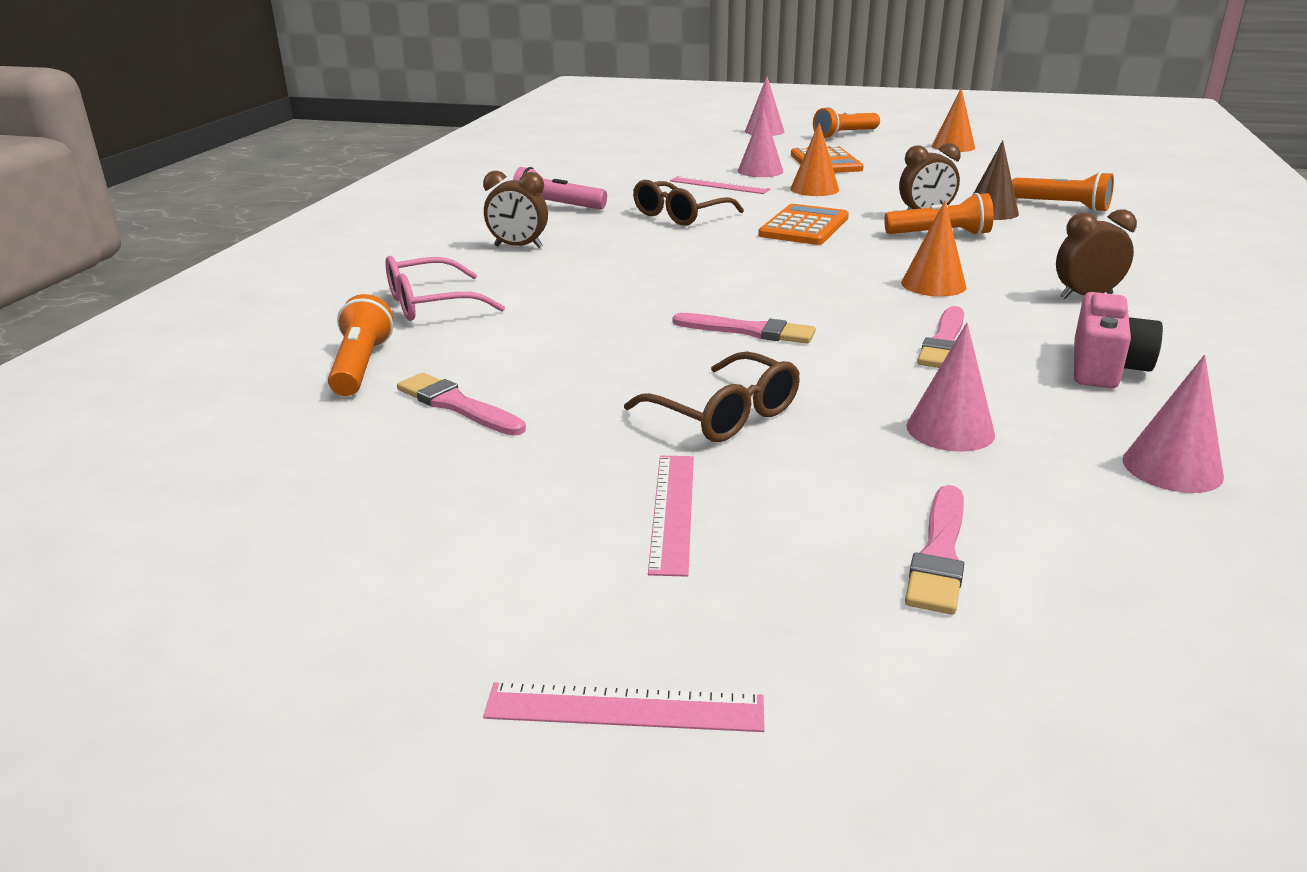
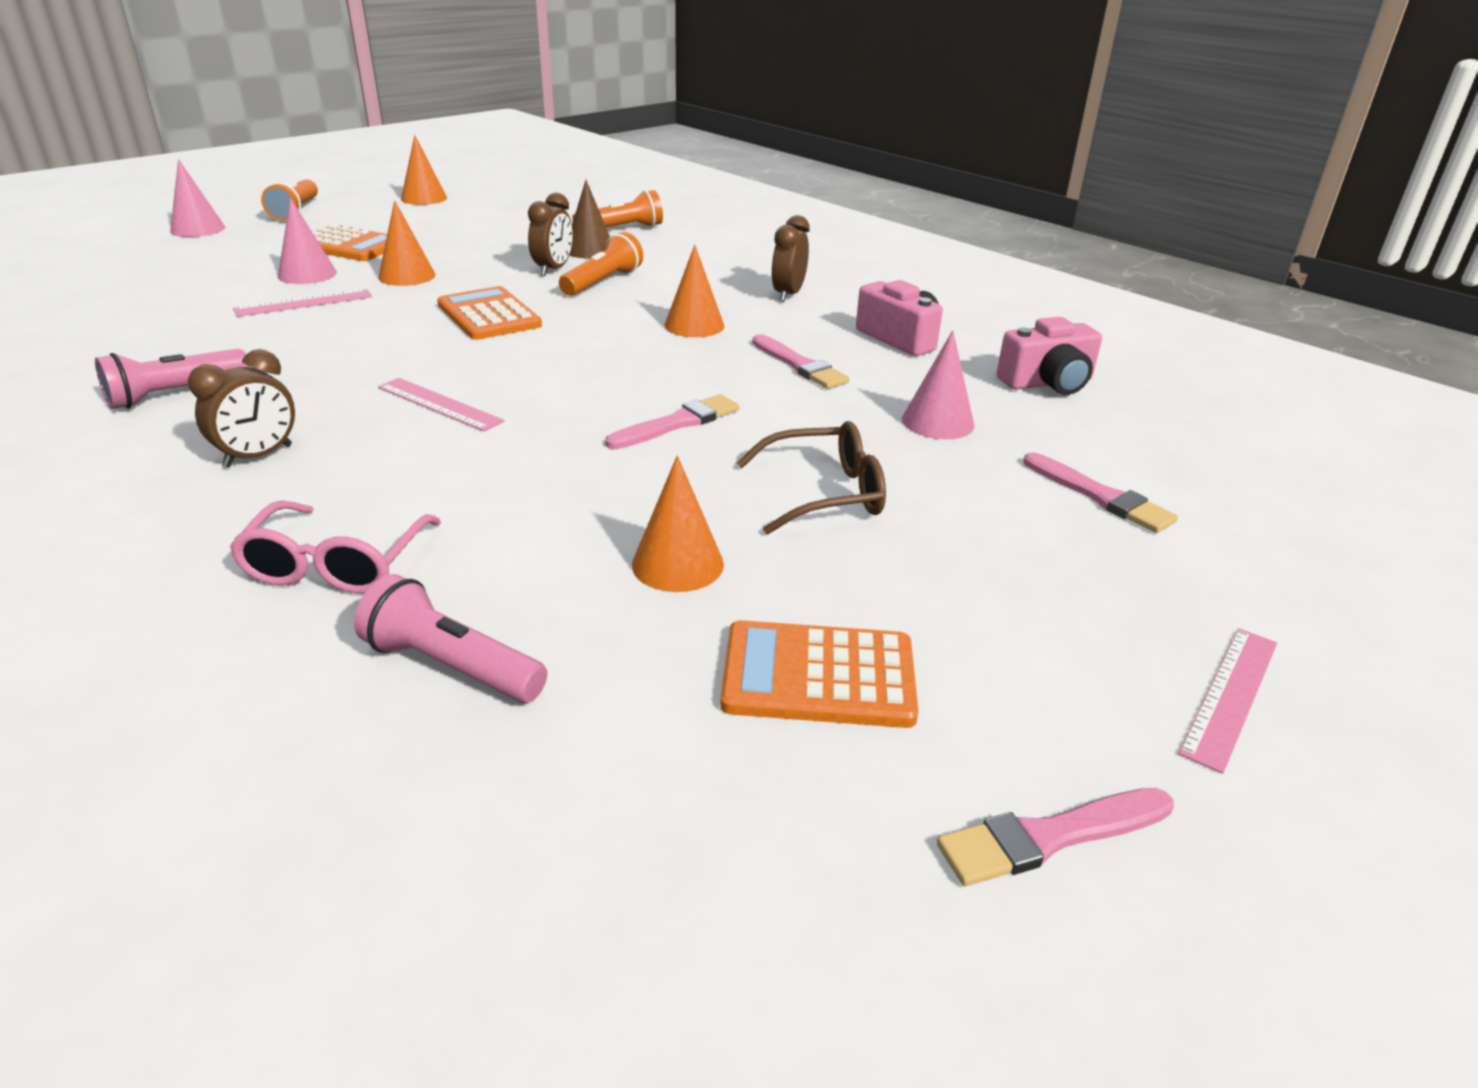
camera: 60 degrees left, 5 degrees up
(361, 366) = (452, 666): orange flashlight -> pink flashlight
(456, 482) = (818, 676): none -> orange calculator
(457, 405) = (646, 626): pink brush -> pink brush (1049, 837)
(545, 392) = (677, 564): none -> orange cone
(672, 511) = (967, 577): pink ruler -> pink ruler (439, 404)
(680, 215) = (347, 348): brown glasses -> none
(1172, 468) = (1047, 383): pink cone -> pink camera

